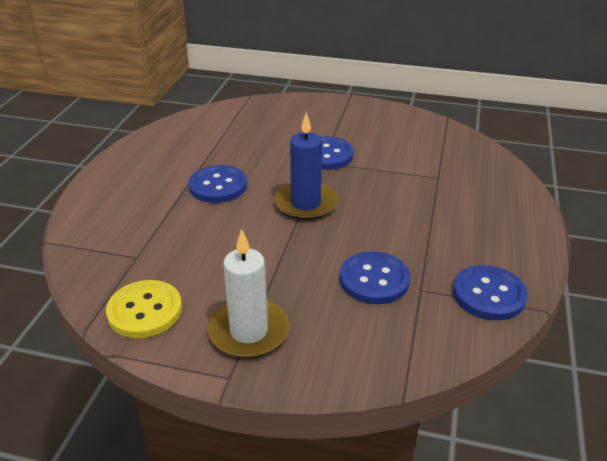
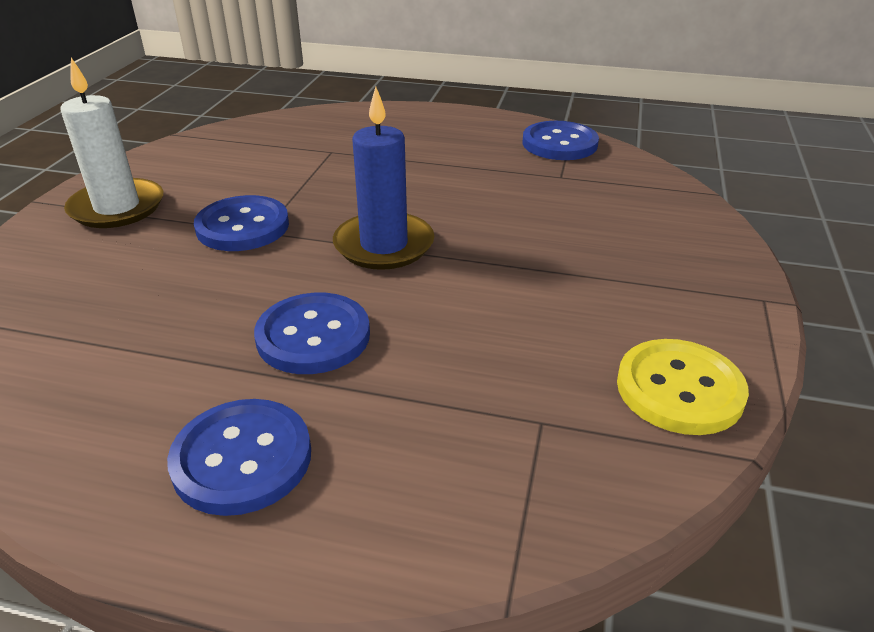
camera: 90 degrees left, 0 degrees up
(249, 331) = (679, 286): white candle -> white candle (117, 207)
(374, 280) = (551, 200): blue button -> blue button (242, 458)

